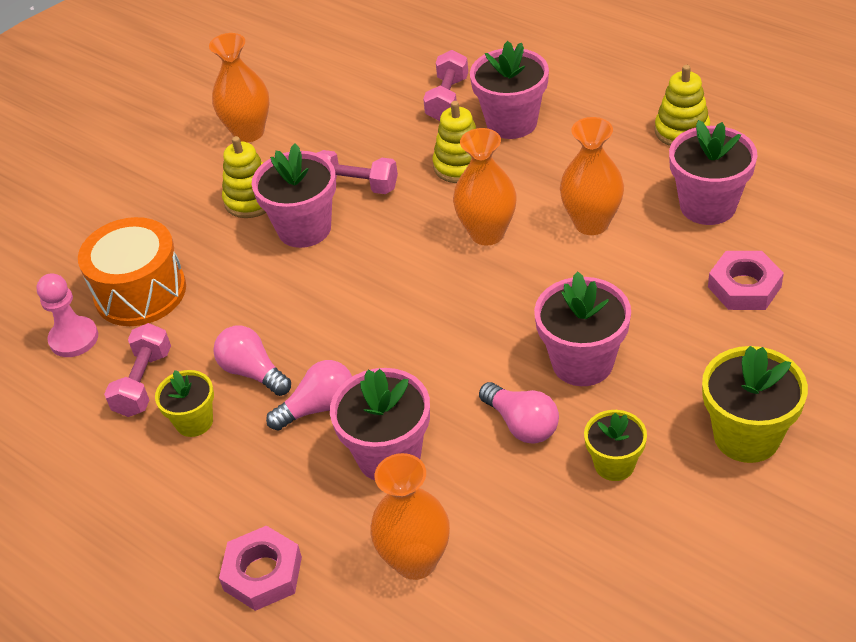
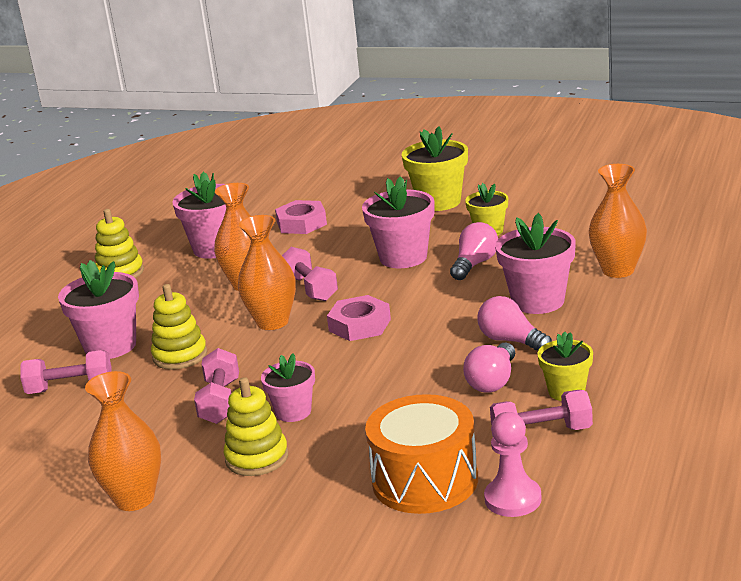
camera: 110 degrees left, 20 degrees down
(263, 573) = (679, 317): pink nut -> pink nut (359, 325)
(304, 228) = (293, 412): pink flower pot -> pink flower pot, size x0.61
(548, 270) = (310, 288): none -> pink dumbbell

